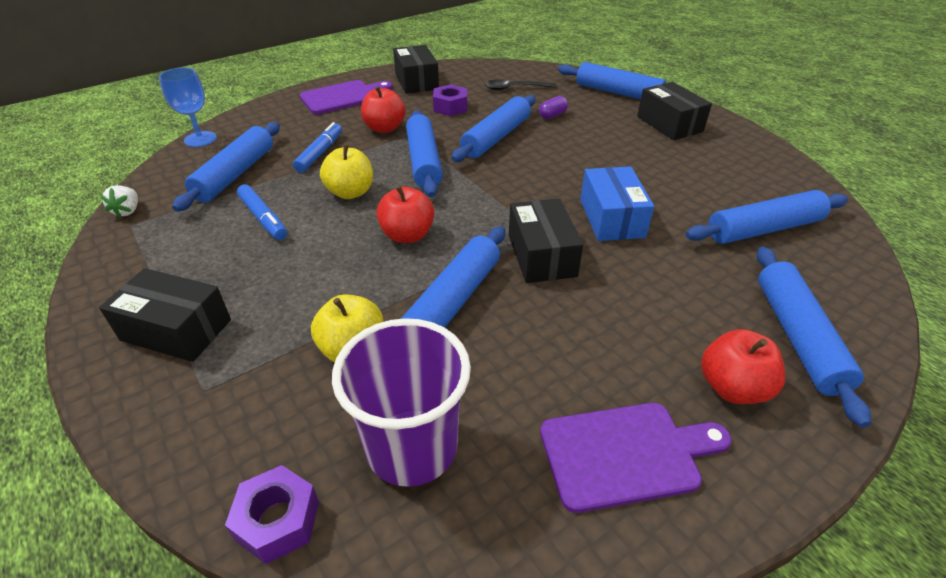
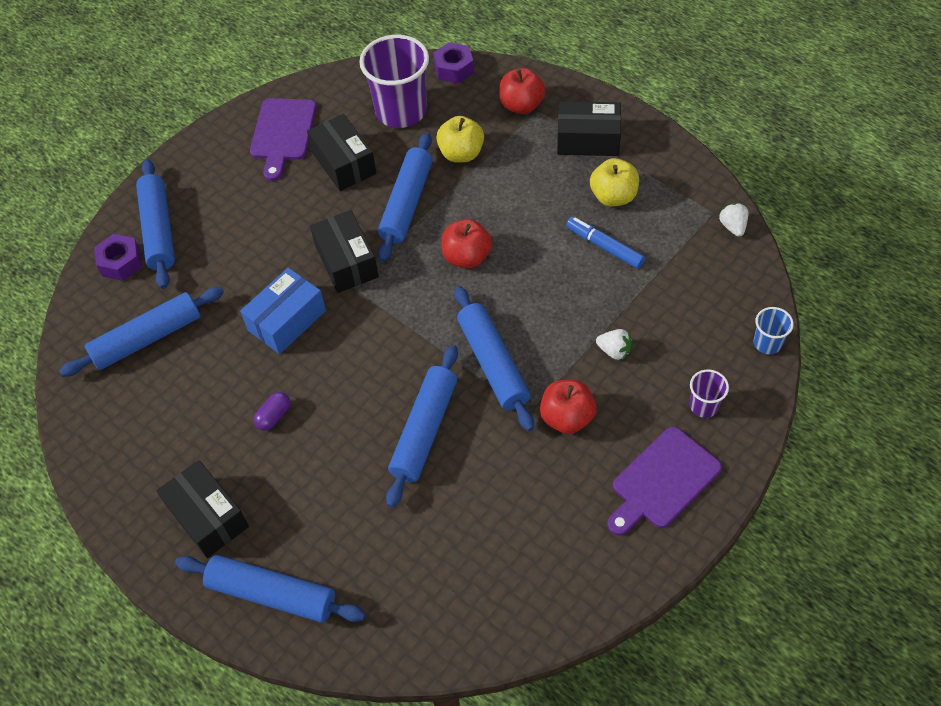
camera: 170 degrees right, 15 degrees up
(200, 139) = (767, 343): blue goblet -> blue cup
(235, 174) = (677, 296): blue rolling pin -> none
(282, 119) = (704, 405): none -> purple cup
(320, 153) = (614, 351): blue marker -> white strawberry
(350, 192) = (545, 297): yellow apple -> yellow apple (613, 196)
(416, 81) = (580, 555): black box -> black box (344, 163)
(450, 107) = (503, 490): purple nut -> purple nut (121, 262)
(514, 88) = (427, 570): black spoon -> none
(552, 115) = (362, 502): purple capsule -> purple capsule (274, 416)
(611, 218) = (287, 320): blue box -> blue box turned 60 degrees clockwise
(626, 454) = (283, 133): purple cutting board -> purple cutting board turned 60 degrees counterclockwise
(732, 387) = (214, 184): red apple -> red apple (521, 105)

